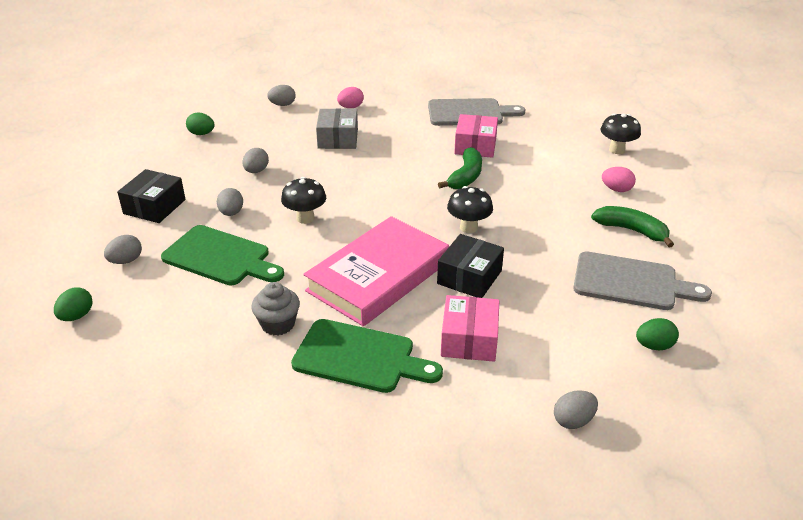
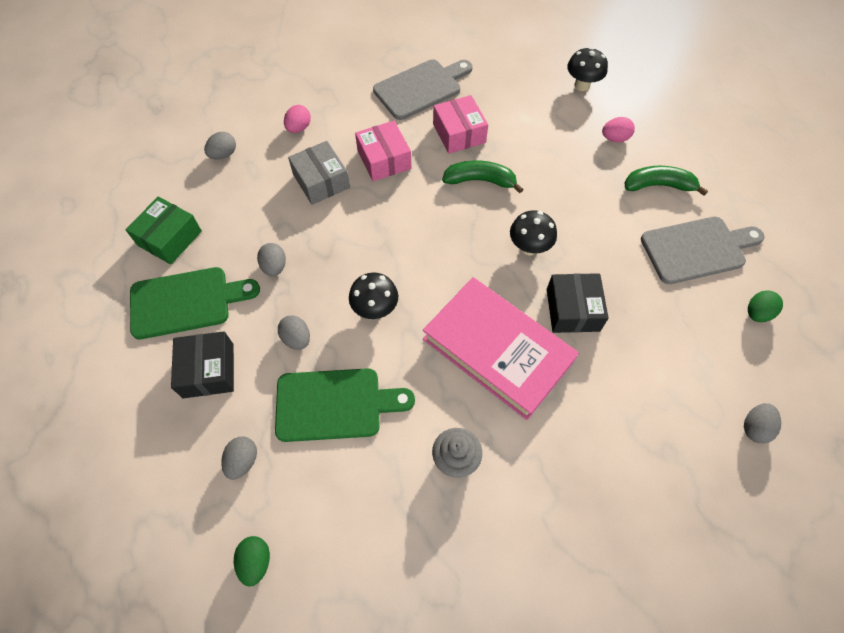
camera: 30 degrees left, 25 degrees up
(201, 134) = (169, 238): green egg -> green box
(360, 357) = (553, 456): green cutting board -> green cutting board (186, 302)
(378, 276) = (497, 350): pink book -> pink book turned 60 degrees counterclockwise
(466, 177) = (480, 180): green banana -> green banana turned 75 degrees counterclockwise
(469, 339) = (623, 384): pink box -> pink box (384, 159)

